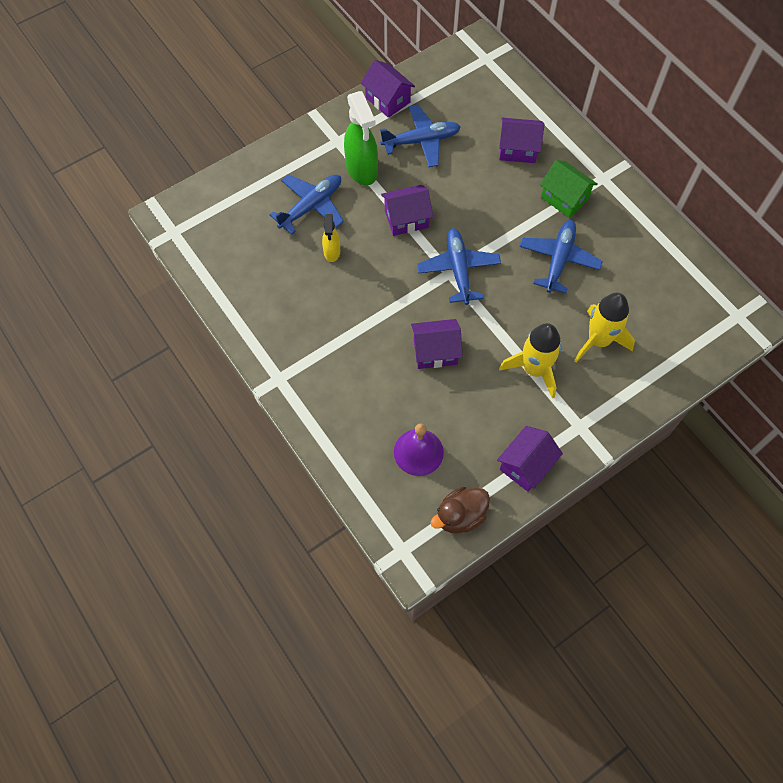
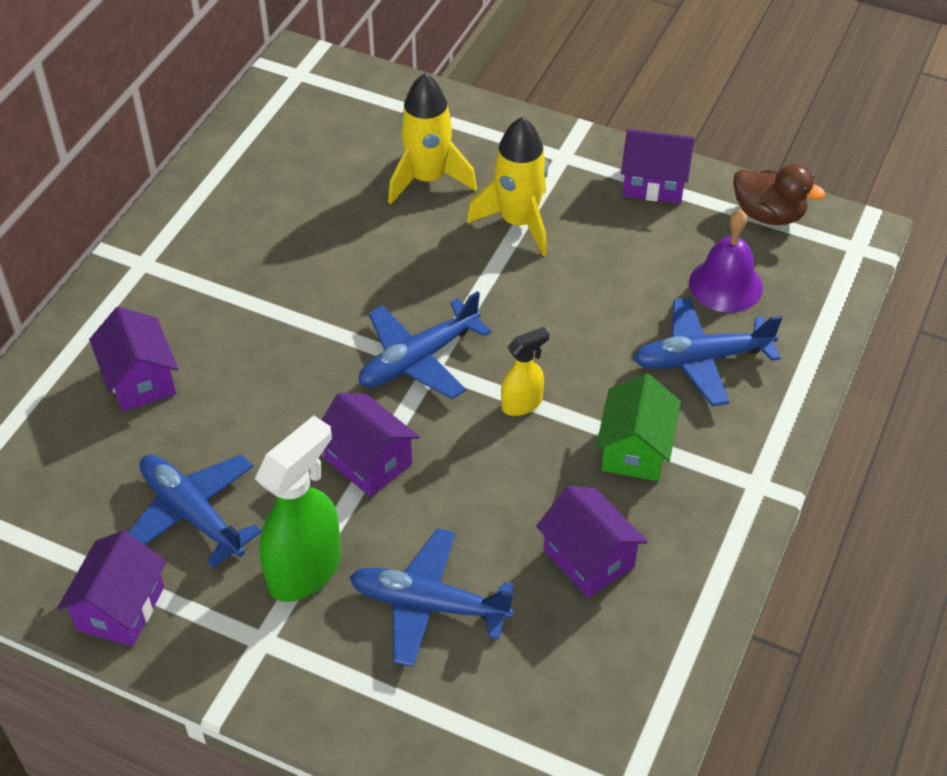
camera: 120 degrees left, 15 degrees down
(332, 252) = (497, 529): yellow spray bottle -> yellow spray bottle (522, 403)
(435, 351) = (571, 329): purple house -> purple house (588, 558)
(559, 259) = (324, 259): blue plane -> blue plane (701, 359)
(564, 198) = (208, 291): green house -> green house (635, 449)

